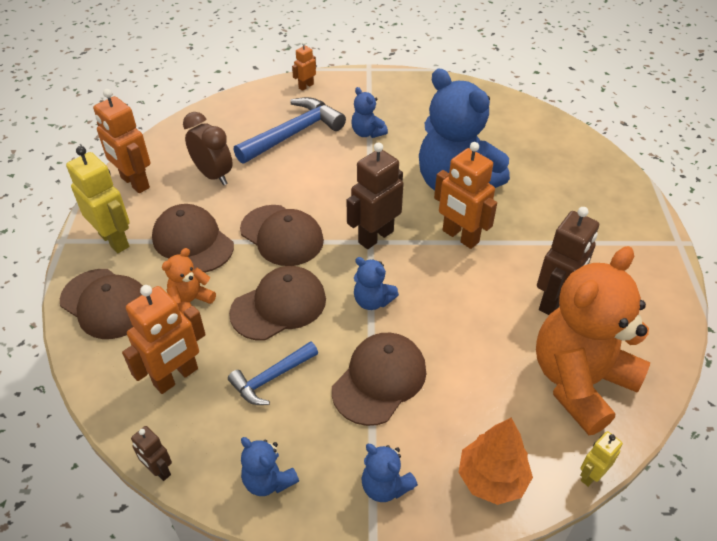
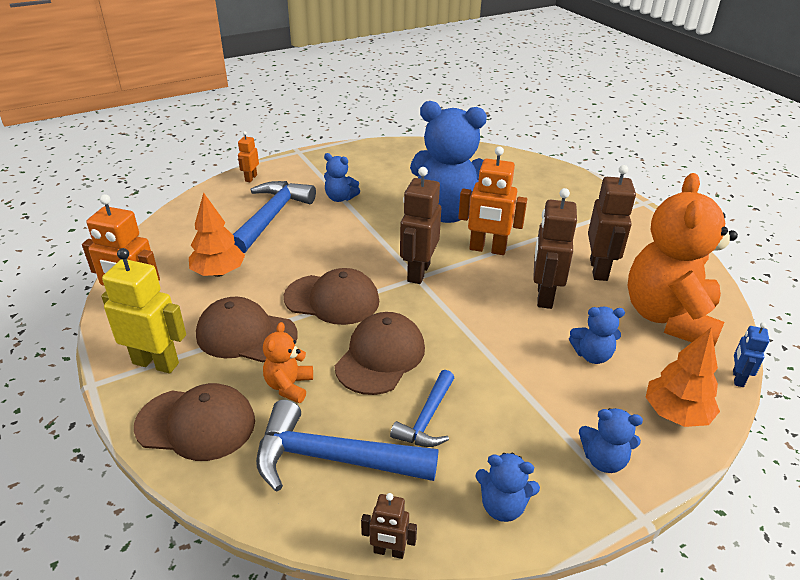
camera: 30 degrees left, 10 degrees down
(176, 377) = (332, 458): orange robot -> blue hammer
(213, 175) = (219, 273): brown clock -> orange tree
(372, 301) = (460, 321): blue teddy bear -> blue teddy bear (592, 355)
(379, 380) = (522, 379): brown cap -> none
(472, 307) = (544, 296): none -> brown robot
(591, 475) = (737, 378): yellow robot -> blue robot

